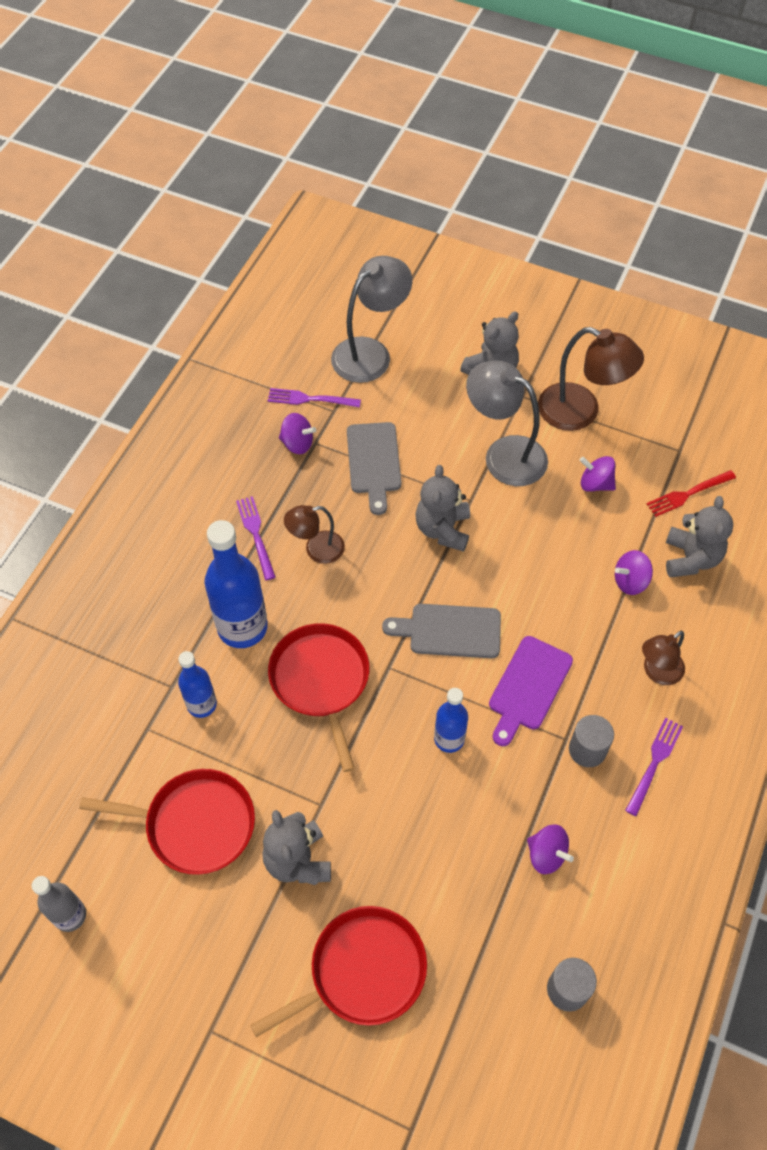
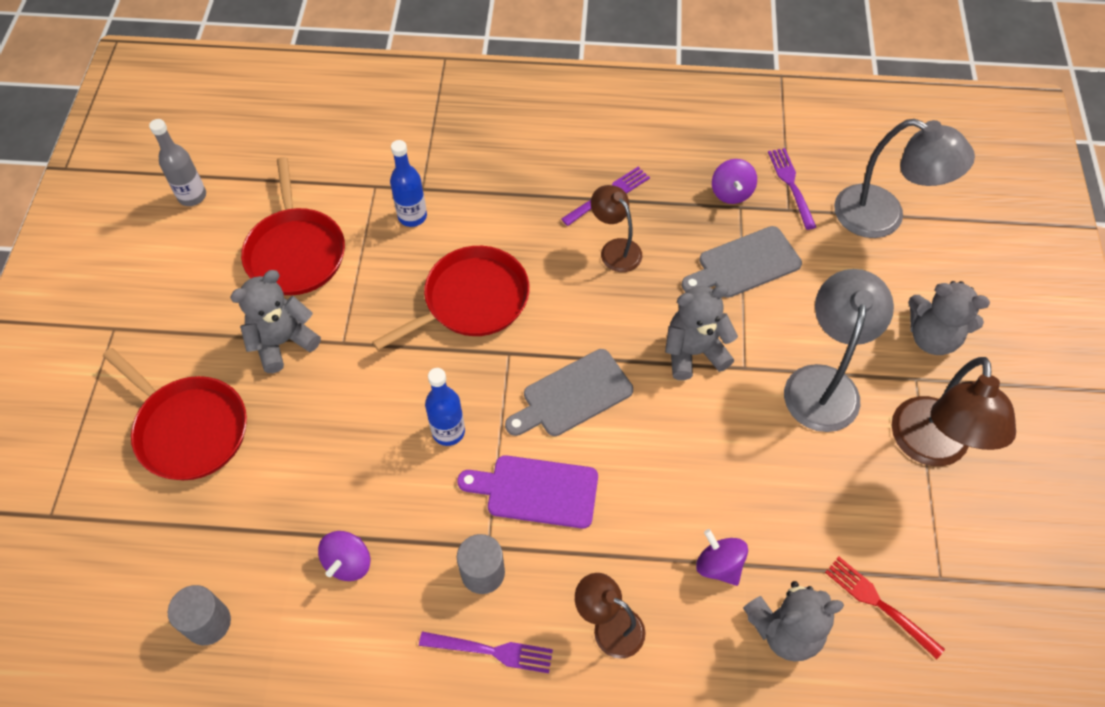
camera: 70 degrees right, 0 degrees up
(242, 627) = (503, 219): blue bottle -> none
(449, 631) = (573, 395): grey cutting board -> grey cutting board turned 105 degrees counterclockwise
(595, 484) = (836, 491): purple spinning top -> none

